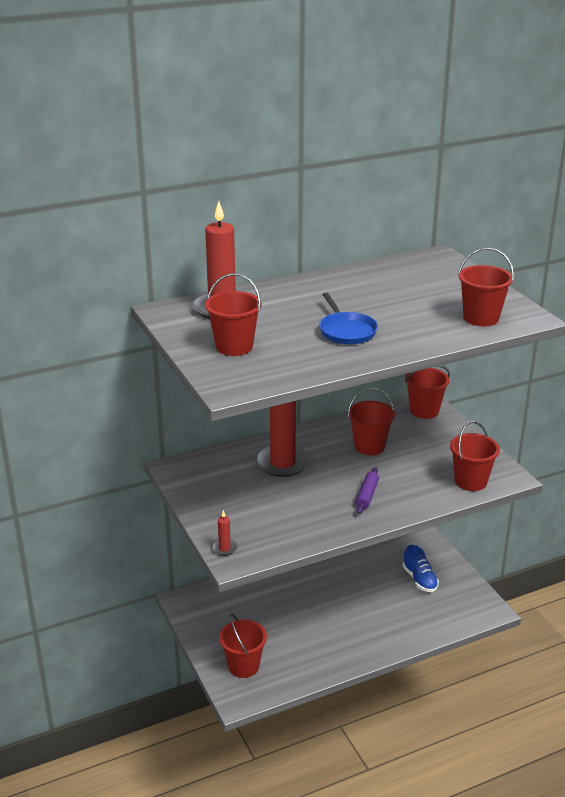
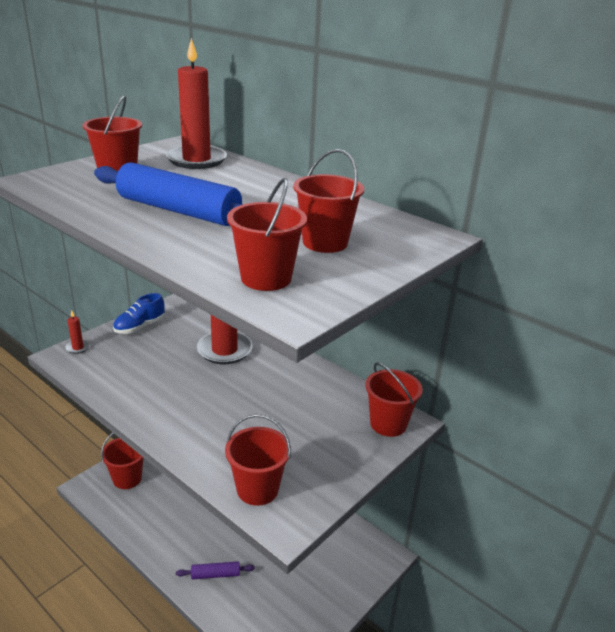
camera: 65 degrees right, 0 degrees up
(346, 331) = (179, 210): blue pan -> blue rolling pin
(367, 495) = (192, 412): purple rolling pin -> purple rolling pin (215, 574)
(369, 446) = (286, 397): red bucket -> red bucket (325, 242)
(419, 579) = (300, 580): blue shoe -> blue shoe (139, 327)

